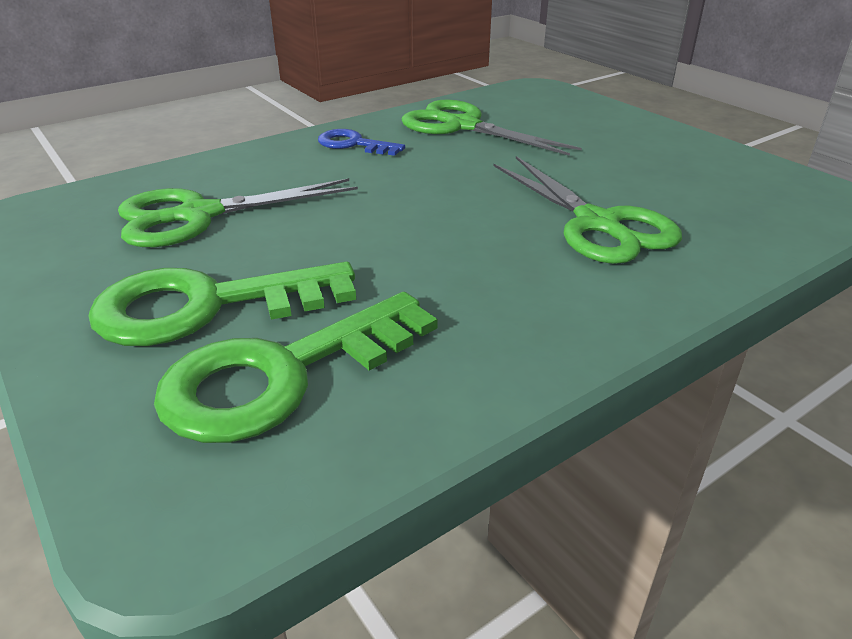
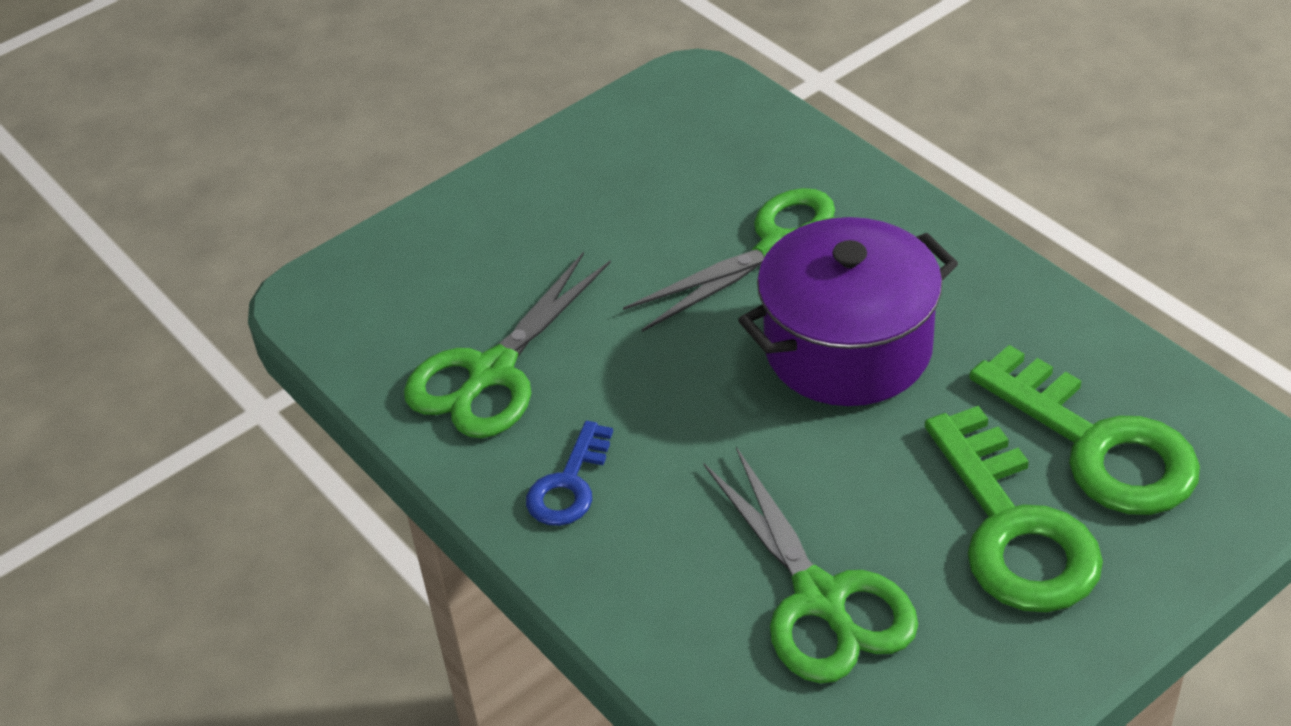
camera: 90 degrees left, 10 degrees up
(463, 245) = (848, 348): none -> purple pot

